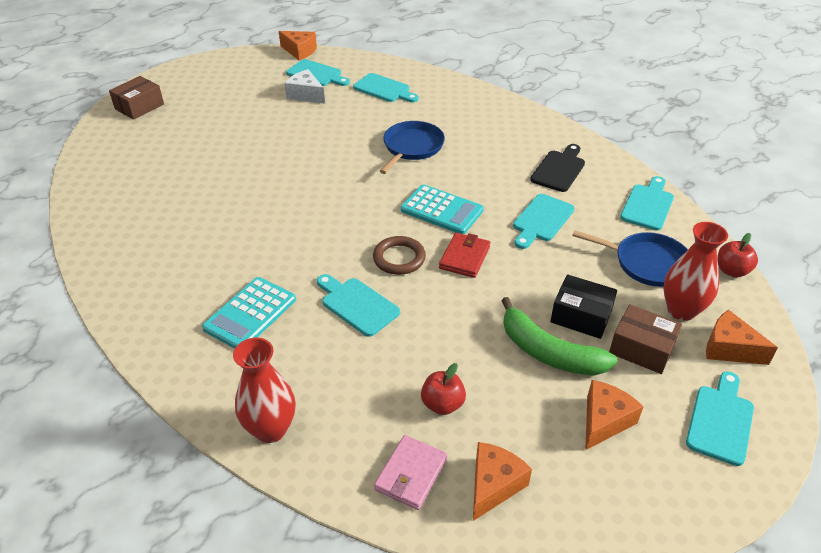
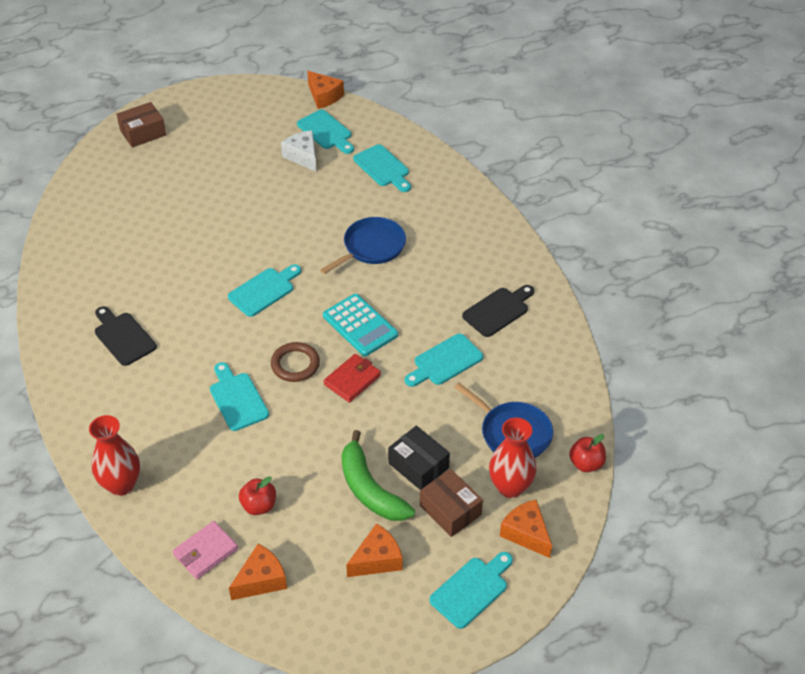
camera: 20 degrees right, 5 degrees up
(200, 278) = (123, 337): none -> black cutting board
(250, 314) = (148, 382): turquoise calculator -> none
(648, 205) = (557, 374): turquoise cutting board -> turquoise cutting board (264, 290)

